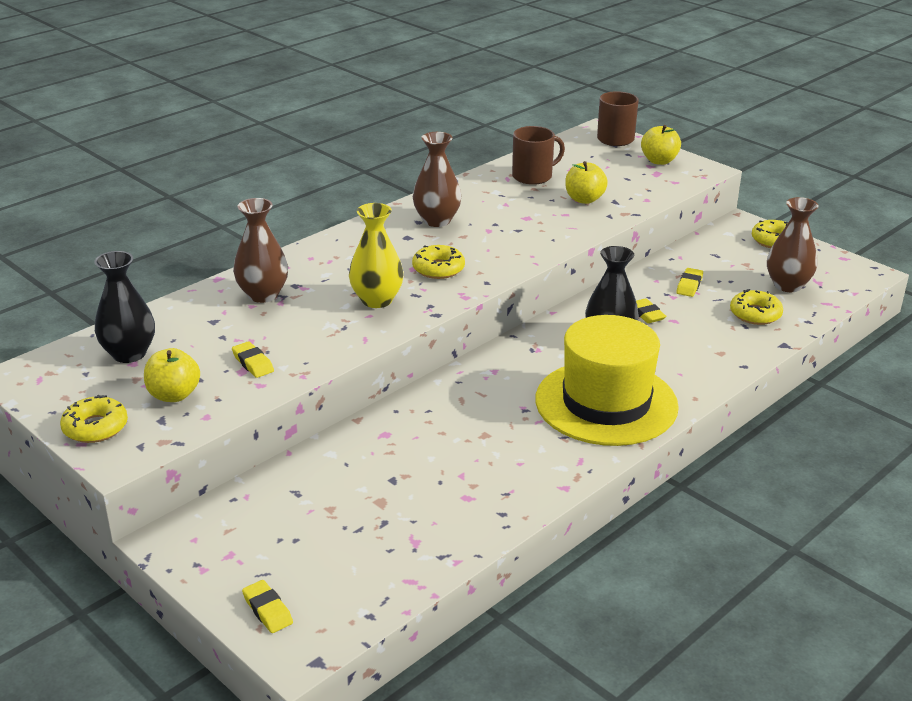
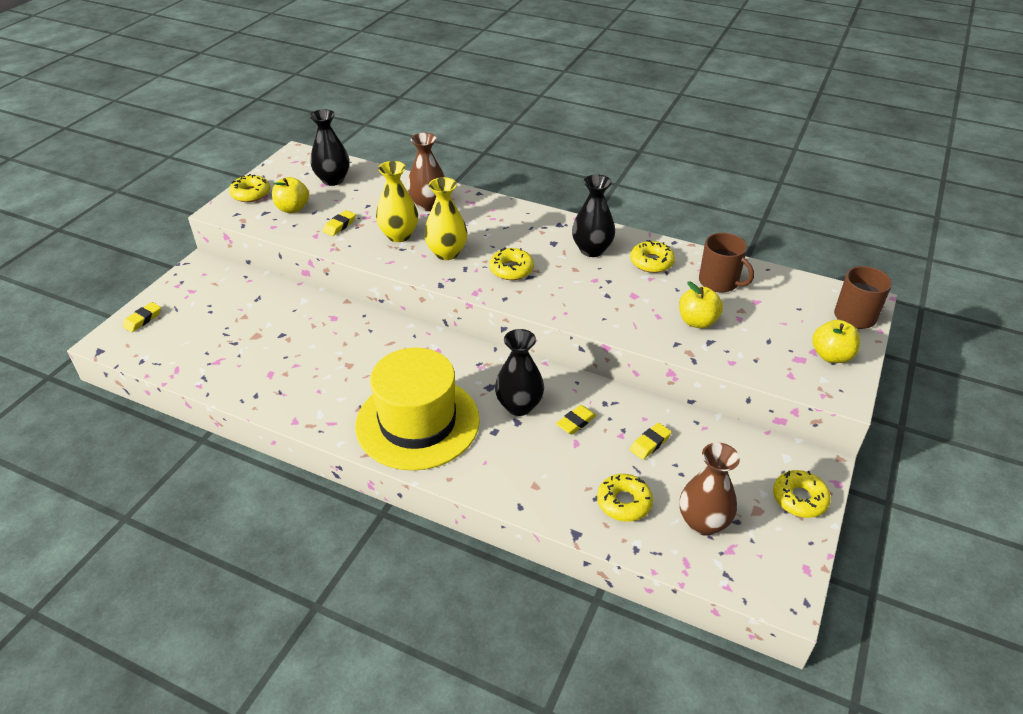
camera: 70 degrees right, 10 degrees up
(313, 324) = (399, 235): none -> yellow vase
(437, 220) = (592, 250): brown vase -> black vase
(480, 197) = (651, 262): none -> yellow donut
(689, 285) = (650, 443): yellow eraser -> yellow eraser turned 45 degrees counterclockwise

